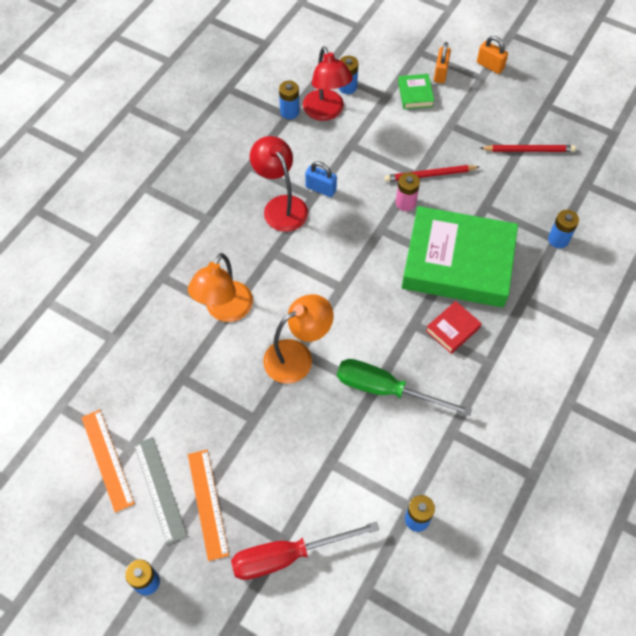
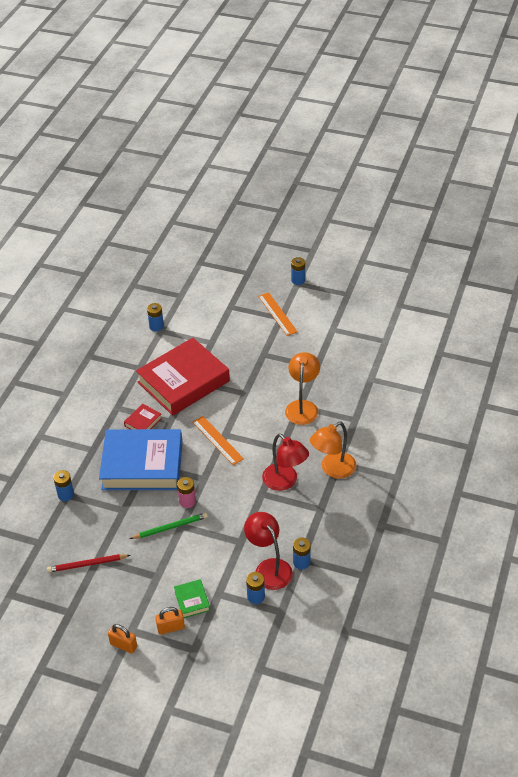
camera: 170 degrees right, 15 degrees down
(107, 459) = (343, 322): orange ruler -> orange ruler (217, 440)
(160, 489) = (307, 315): grey ruler -> none
(288, 555) = (226, 301): red screwdriver -> none
(297, 356) = (245, 389): orange lamp -> orange lamp (333, 469)
(321, 188) = (257, 500): blue padlock -> none
(386, 389) = (183, 382): green screwdriver -> red book
(429, 175) = (170, 527): red pencil -> green pencil
(440, 73) = (171, 628): orange padlock -> orange padlock turned 75 degrees clockwise
(458, 263) = (142, 465): green book -> blue book

